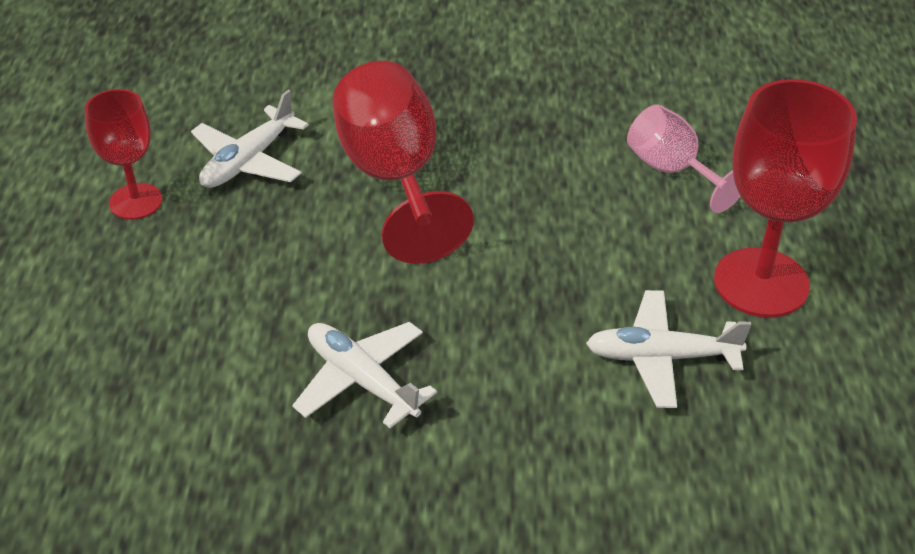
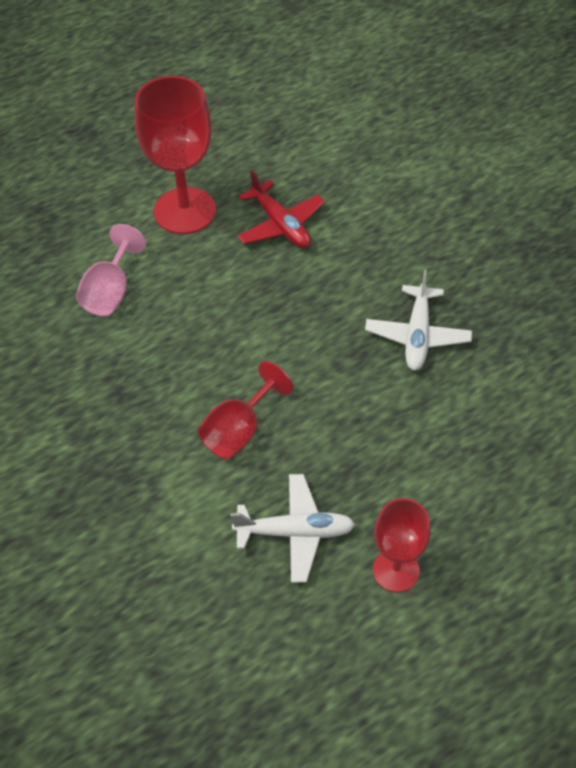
camera: 125 degrees left, 10 degrees up
(394, 178) = (239, 430): red goblet -> red goblet, size x0.59
(661, 357) = (280, 225): white plane -> red plane

